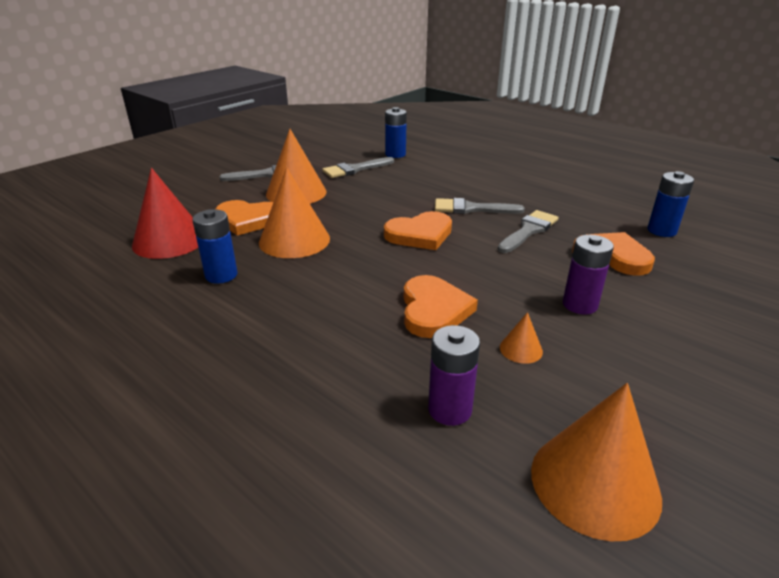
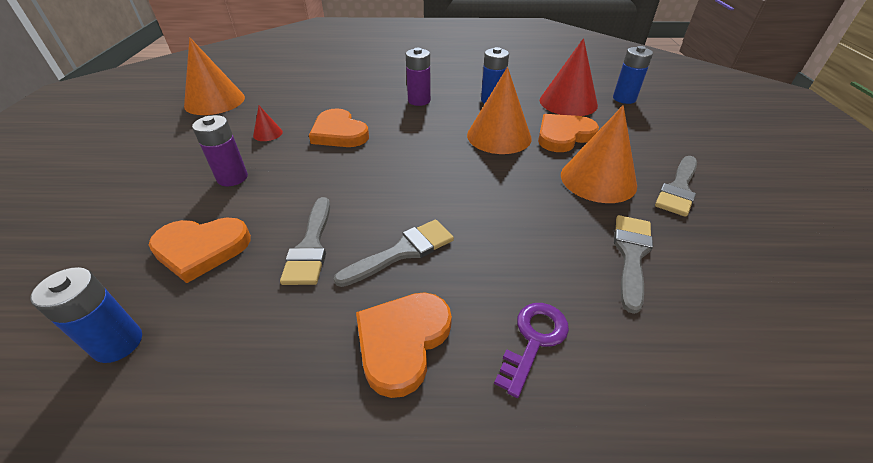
camera: 140 degrees right, 10 degrees up
(395, 154) = (664, 340): blue battery -> blue battery (624, 99)
(420, 234) = (415, 186): orange heart -> orange heart (402, 341)
(446, 169) = (534, 340): none -> purple key
(449, 409) = (292, 99): purple battery -> purple battery (419, 100)
(521, 349) = (268, 133): orange cone -> red cone

